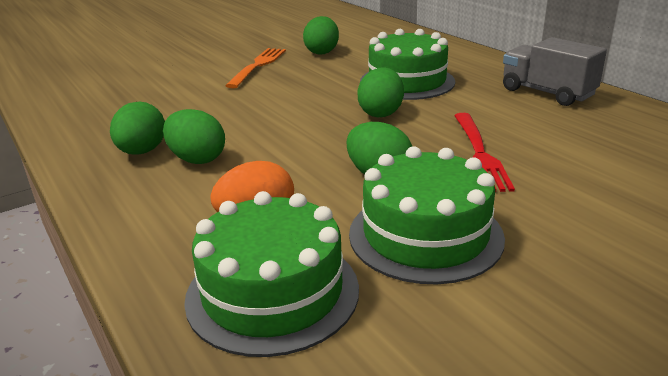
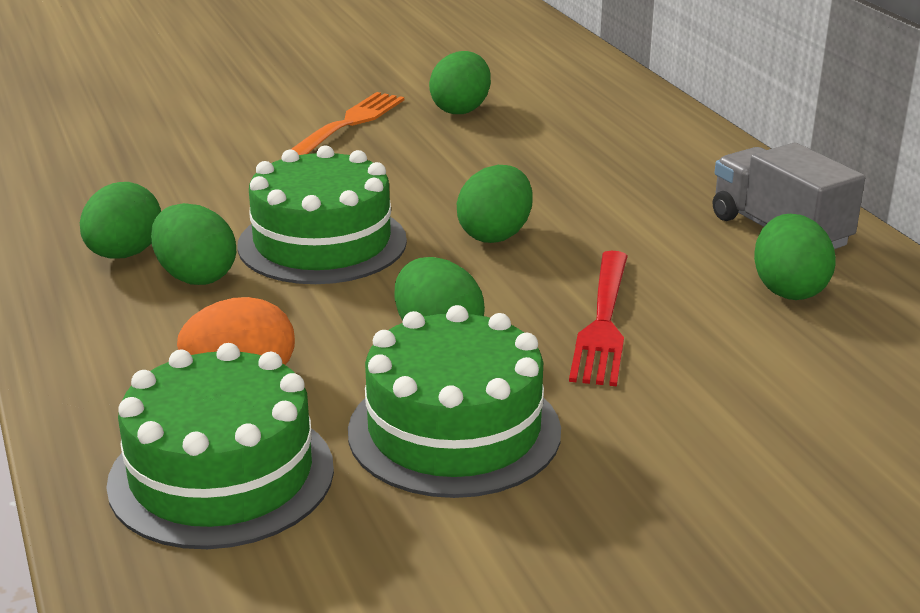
camera: 10 degrees right, 0 degrees up
(407, 82) = (567, 183): green cake -> green cake (322, 243)
(576, 122) = (788, 289): none -> green egg

